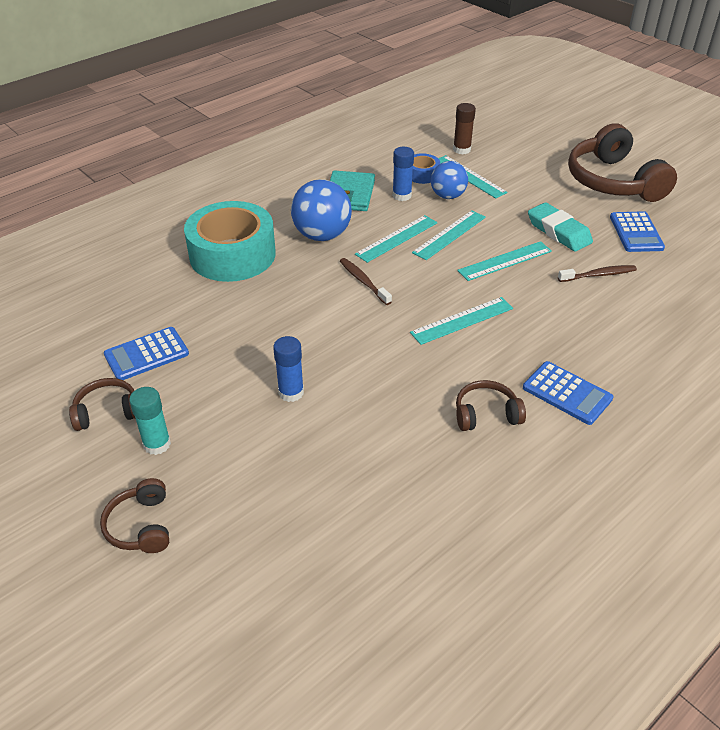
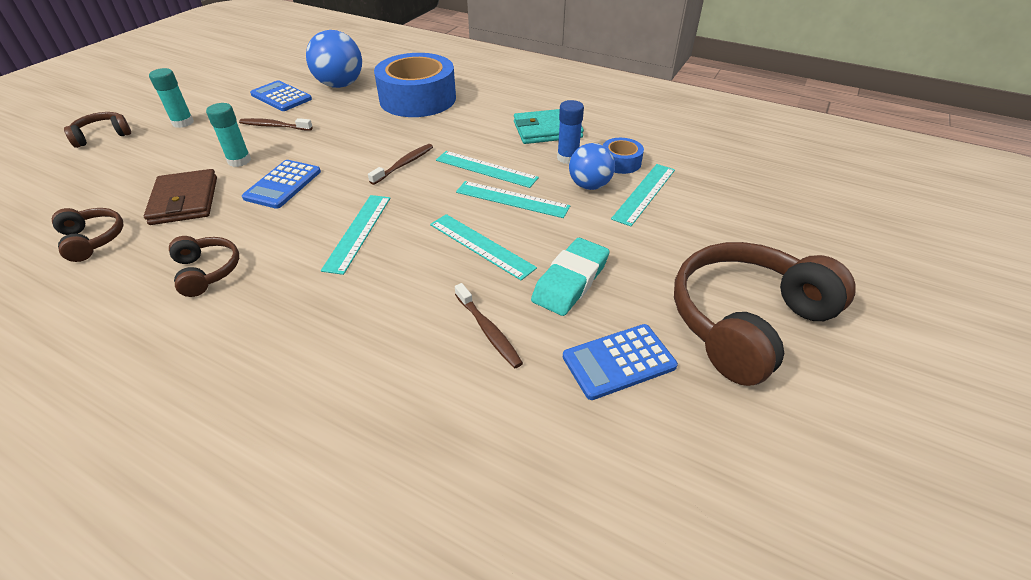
camera: 70 degrees right, 0 degrees up
(107, 412) = (218, 99): brown headphones -> brown headphones (92, 240)
(224, 363) = (274, 126): none -> brown toothbrush
(232, 254) = (418, 99): turquoise tape -> blue tape
(291, 392) = (239, 161): blue glue stick -> turquoise glue stick
(322, 235) = (468, 130): blue ball -> blue ball (340, 85)
(355, 434) = (184, 201): none -> brown wallet
(461, 149) = (700, 179): brown glue stick -> none
(462, 320) = (358, 232): turquoise ruler -> turquoise ruler turned 60 degrees clockwise
(567, 393) = (240, 328): blue calculator -> blue calculator (283, 185)

